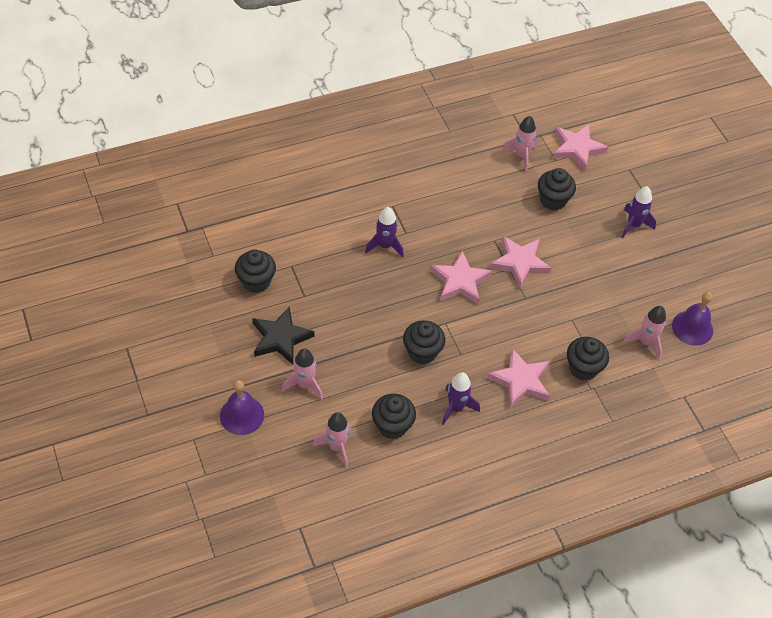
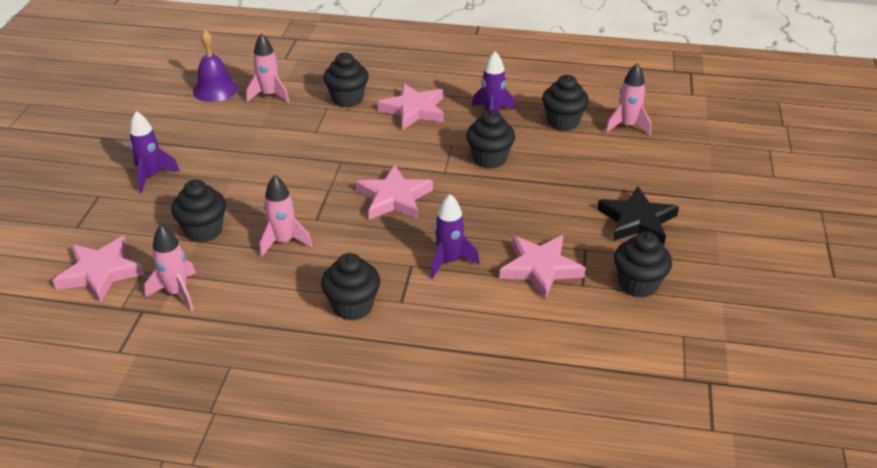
camera: 145 degrees left, 15 degrees down
(242, 415) = (713, 176): purple bell -> none
(305, 385) = (632, 176): pink rocket -> pink rocket (283, 242)
(417, 190) = (352, 306): none -> black cupcake
(520, 263) = (312, 190): pink star -> pink star (540, 268)

